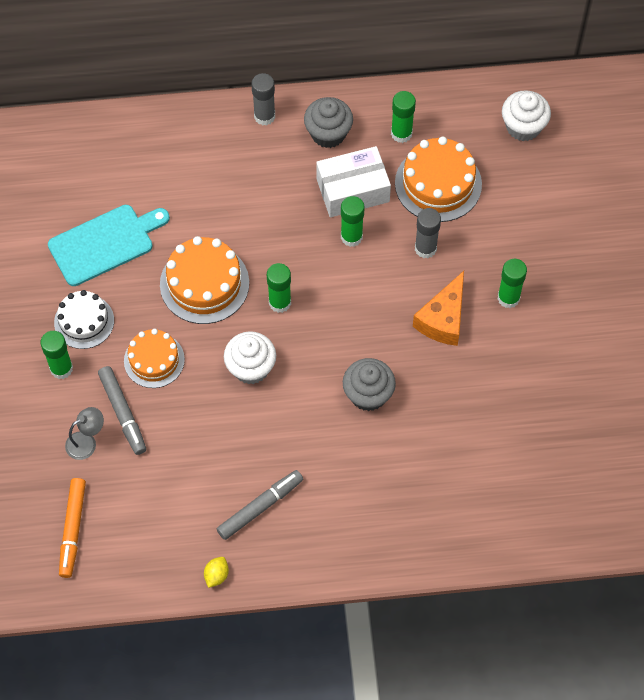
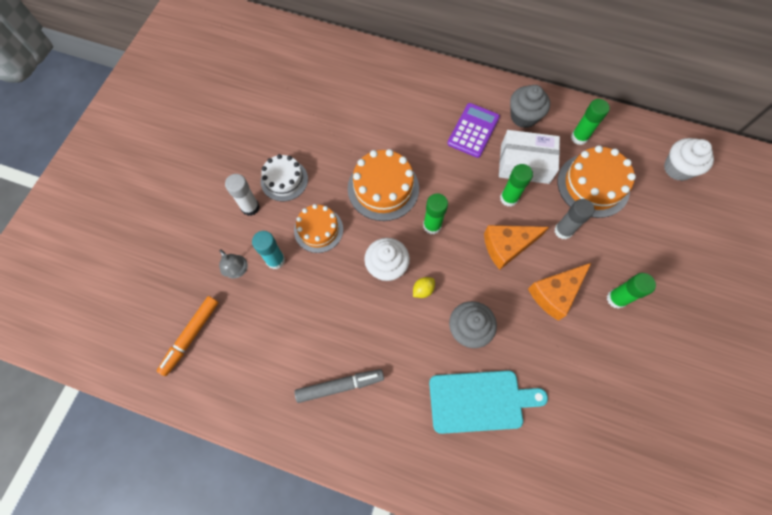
camera: 25 degrees right, 5 degrees up
(61, 368) = (250, 207): green glue stick -> white glue stick
(87, 442) = (238, 271): grey lamp -> grey lamp turned 60 degrees clockwise
(105, 243) = (327, 131): turquoise cutting board -> turquoise cutting board (480, 401)
(123, 413) = (275, 260): grey marker -> turquoise glue stick
(216, 575) = (277, 429): yellow lemon -> yellow lemon (423, 290)
(264, 116) = (482, 87): grey glue stick -> none
(277, 174) = (473, 130): none -> purple calculator
(372, 290) = (507, 246): none -> orange cheese

